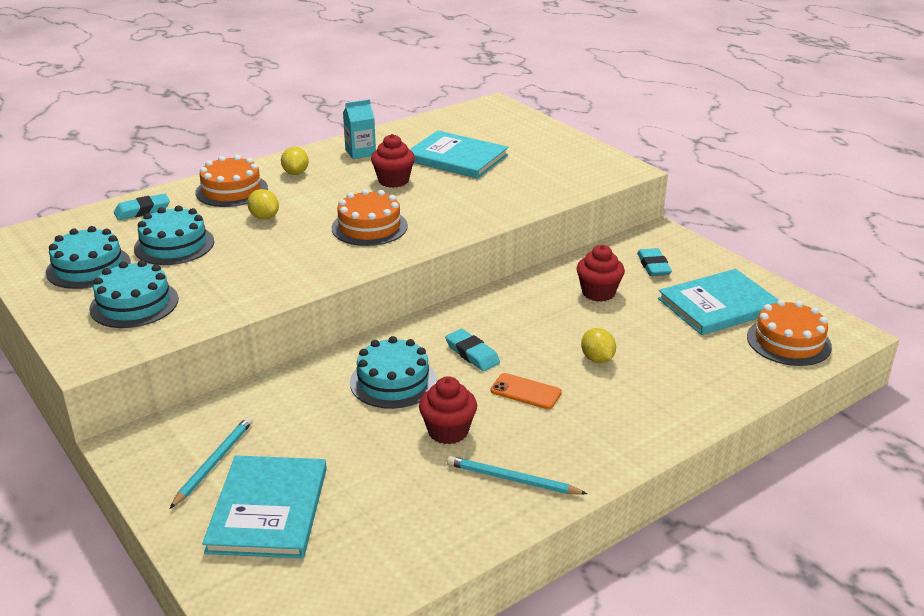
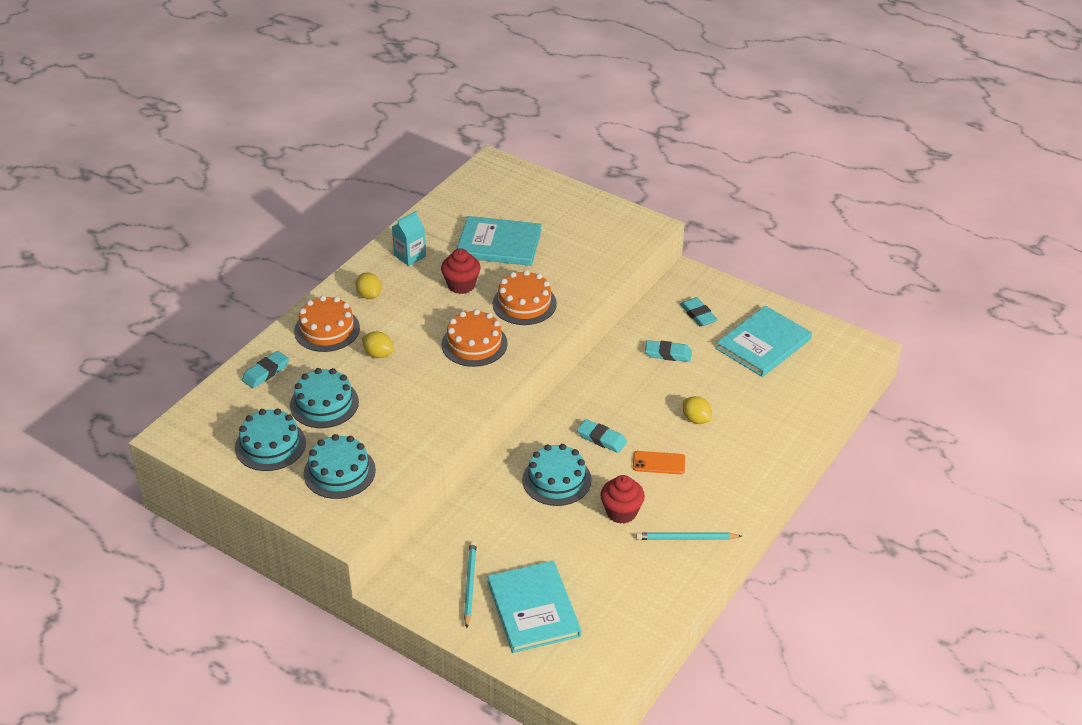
camera: 20 degrees left, 10 degrees up
(598, 293) = (668, 354): red cupcake -> turquoise eraser
(788, 341) = (826, 367): orange cake -> orange cake (524, 303)

